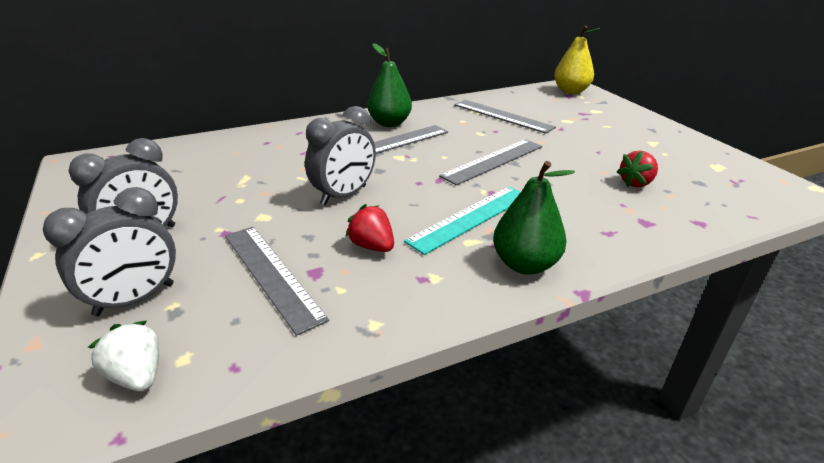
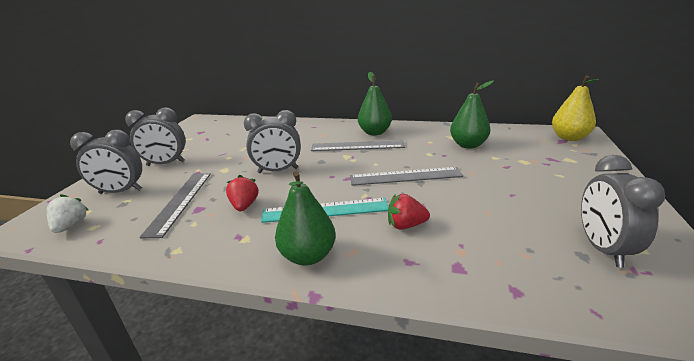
camera: 40 degrees right, 5 degrees down
(502, 116) = (468, 145): grey ruler -> green pear
(636, 183) = (505, 232): red strawberry -> red strawberry (406, 225)
(703, 173) = (602, 248): none -> grey clock

